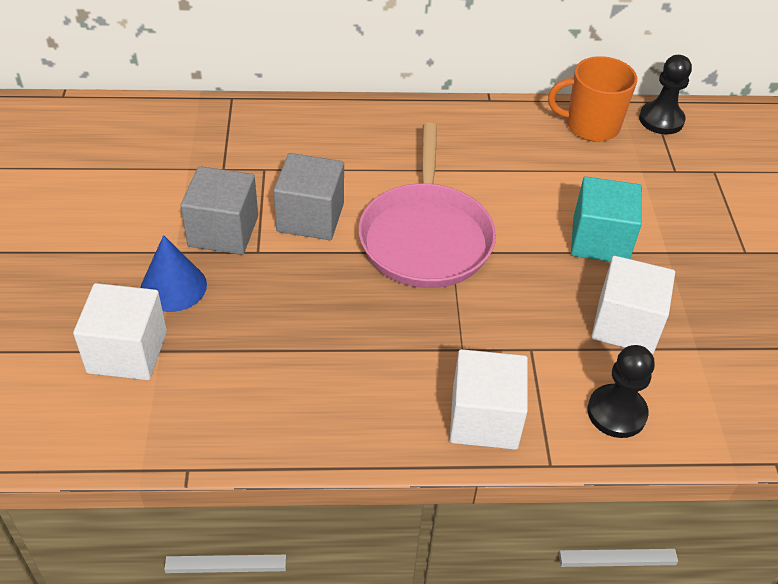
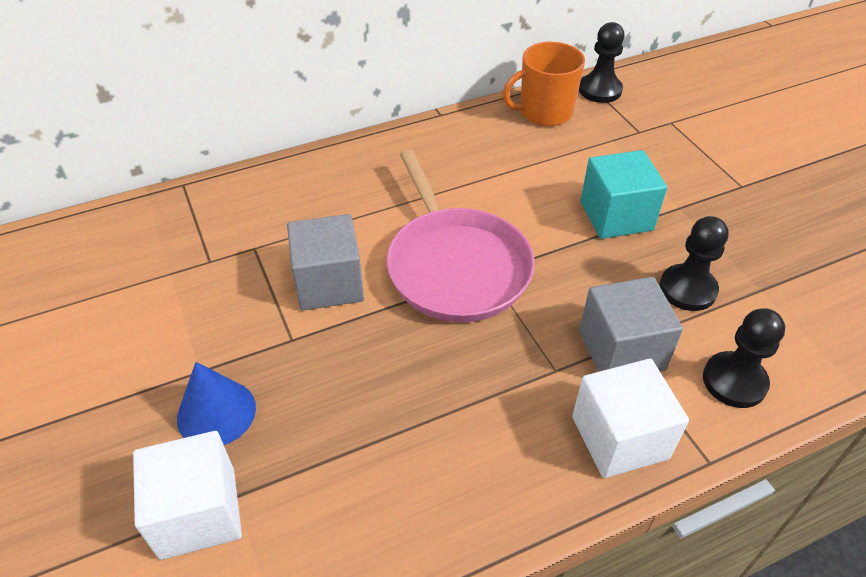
camera: 20 degrees left, 0 degrees up
(223, 231) = (243, 329): grey cube -> grey cube (621, 350)
(625, 324) = (687, 289): white cube -> black pawn

